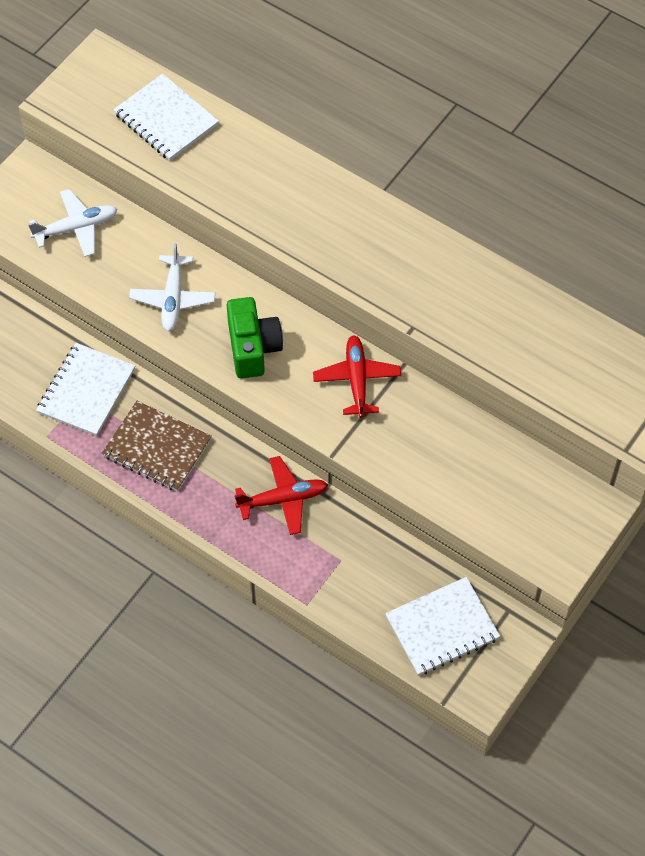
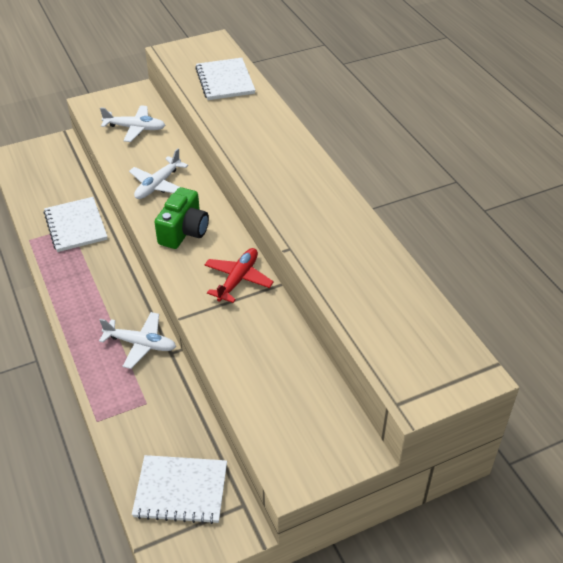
camera: 30 degrees right, 15 degrees down
(86, 391) = (75, 226): white notebook -> white notebook turned 75 degrees counterclockwise
(157, 448) = (88, 276): brown notebook -> none
(283, 499) = (141, 344): red plane -> white plane

